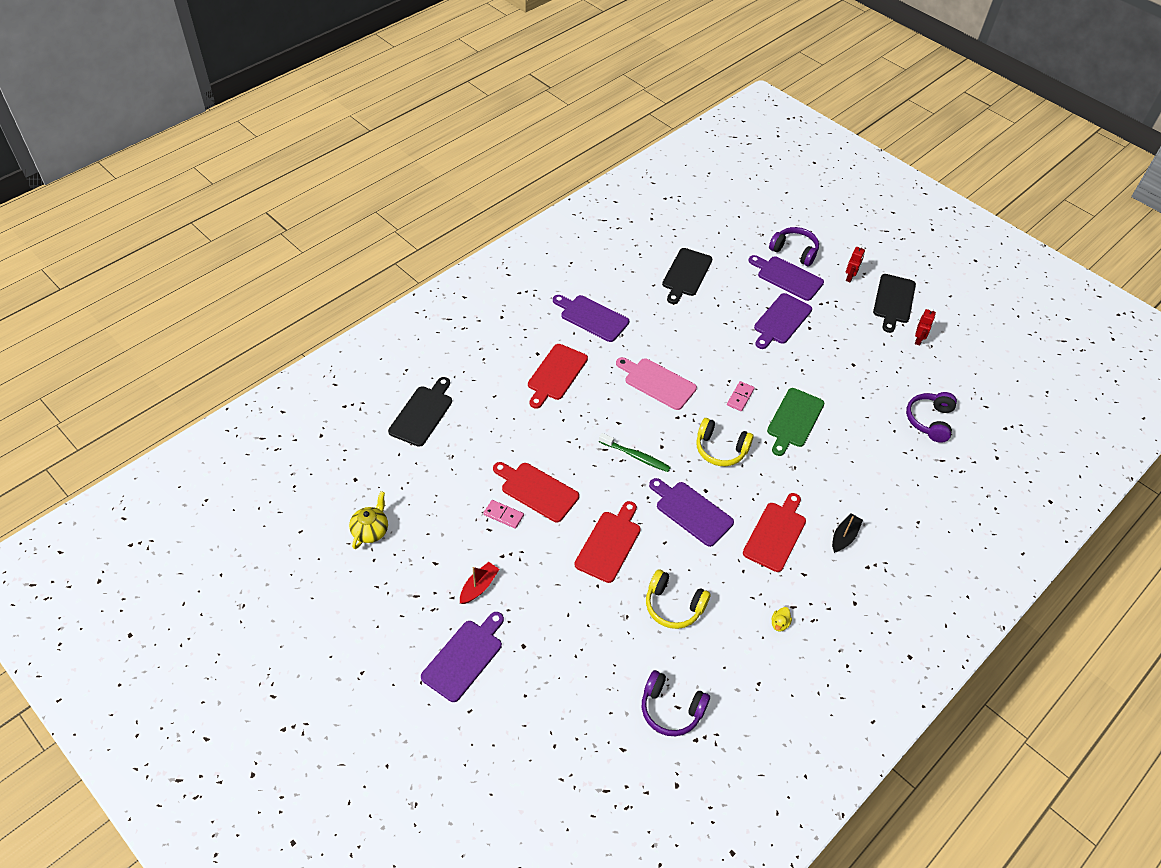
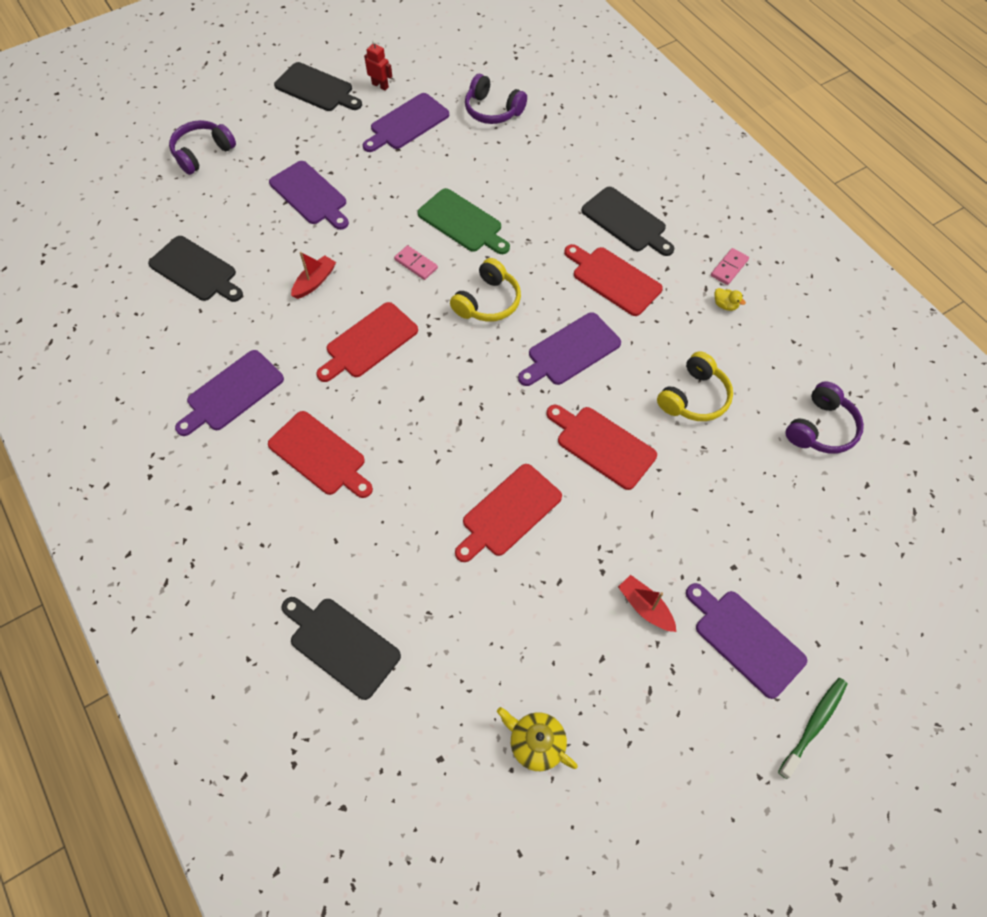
camera: 75 degrees left, 10 degrees up
(503, 515) = (540, 560): pink domino -> pink domino (729, 268)
(636, 456) = (478, 390): green toothbrush -> green toothbrush (813, 725)
(657, 382) = (368, 342): pink cutting board -> red cutting board
(700, 340) = (314, 282): none -> red boat
(787, 277) = (242, 171): purple cutting board -> purple cutting board (407, 123)
(844, 537) = (626, 222): black boat -> black cutting board
(850, 277) = (266, 115): red robot -> none

